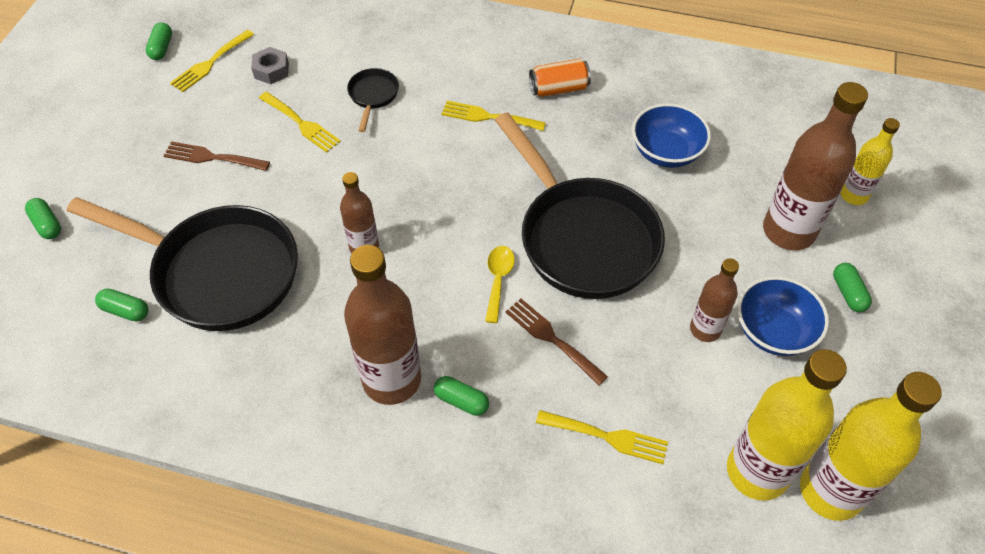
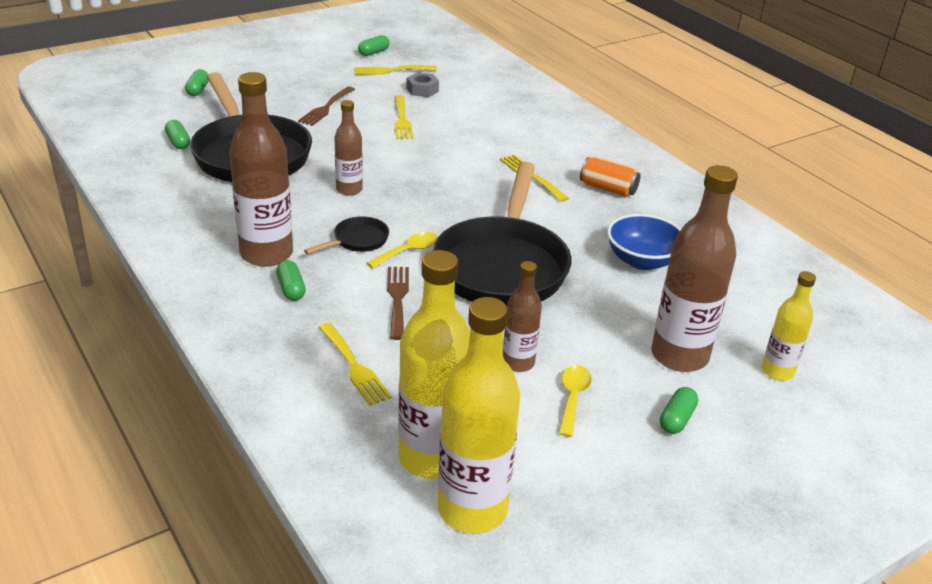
camera: 40 degrees right, 20 degrees down
(212, 157) = (326, 108): brown fork -> brown fork turned 120 degrees counterclockwise
(373, 96) = (467, 130): black pan -> black pan (357, 241)
(773, 331) = (573, 398): blue bowl -> yellow spoon

